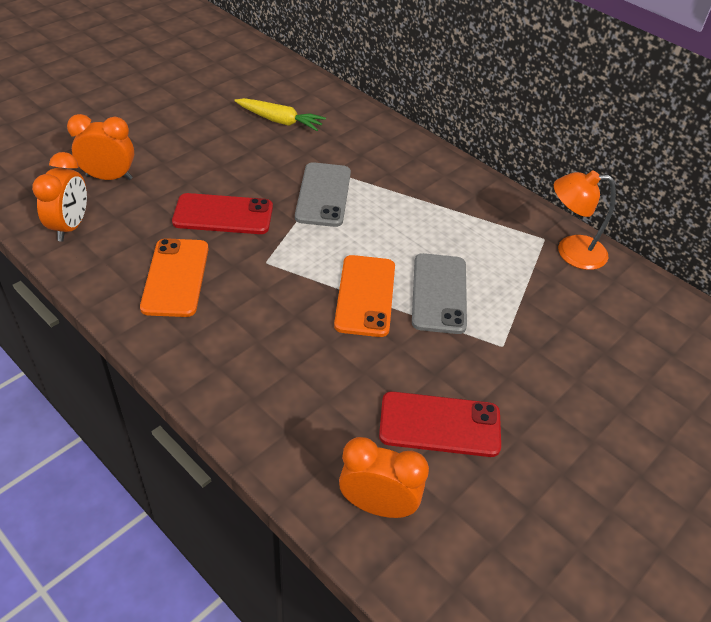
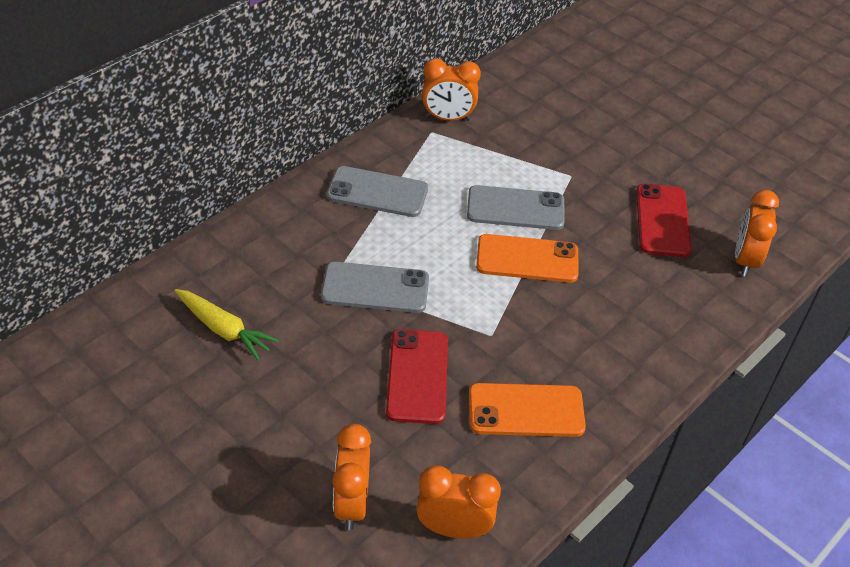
camera: 90 degrees left, 0 degrees up
(280, 121) = (224, 329): yellow carrot -> yellow carrot turned 105 degrees clockwise
(445, 199) = (377, 192): none -> grey phone
(571, 252) = (448, 118): orange lamp -> orange clock

